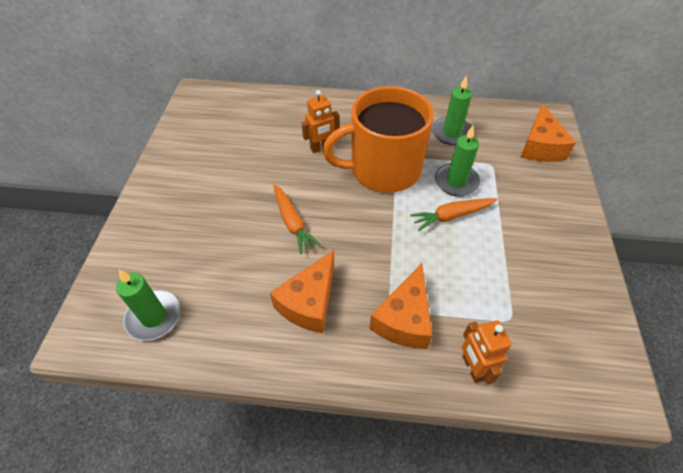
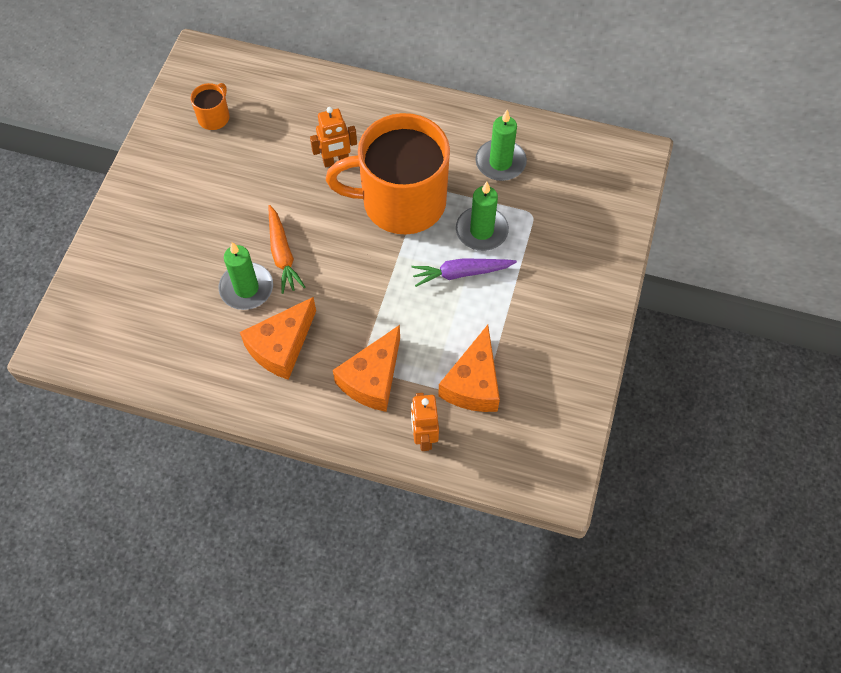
camera: 10 degrees right, 10 degrees up
(154, 317) = (126, 337): green candle -> green candle (246, 288)
(214, 130) = (214, 117): none -> orange mug
(452, 216) = (461, 273): orange carrot -> purple carrot
(540, 146) = (602, 198): orange cheese -> orange cheese (473, 383)

